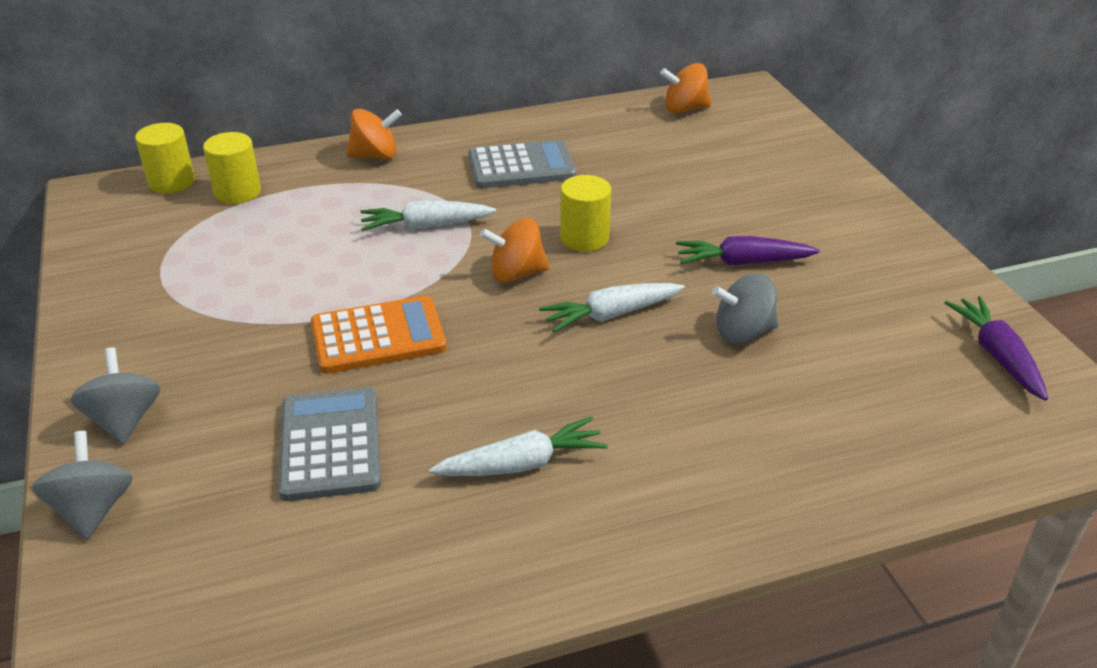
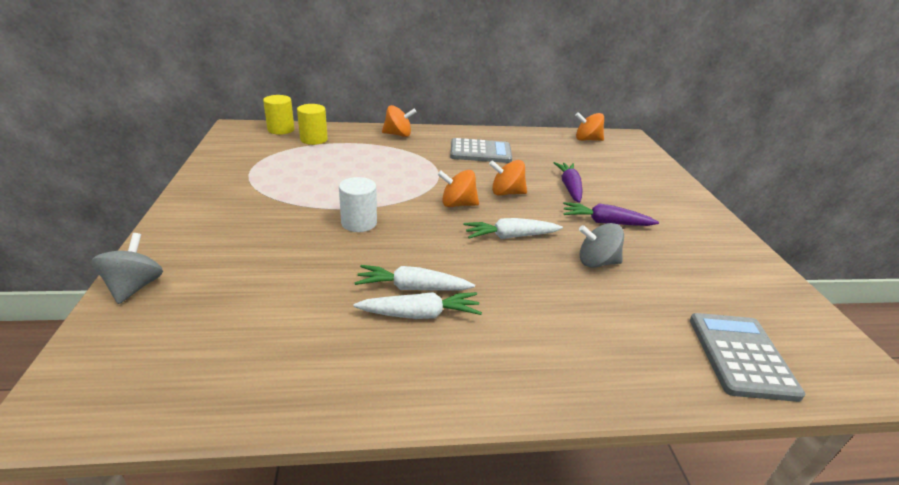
camera: 10 degrees right, 5 degrees down
(124, 420) = (185, 240): grey spinning top -> none
(330, 444) = (300, 278): grey calculator -> grey calculator (741, 356)
(378, 336) = (359, 223): orange calculator -> white cylinder
(425, 226) = (412, 171): white carrot -> white carrot (412, 288)
(584, 238) = (506, 193): yellow cylinder -> orange spinning top
(996, 355) = (781, 309): purple carrot -> purple carrot (569, 187)

